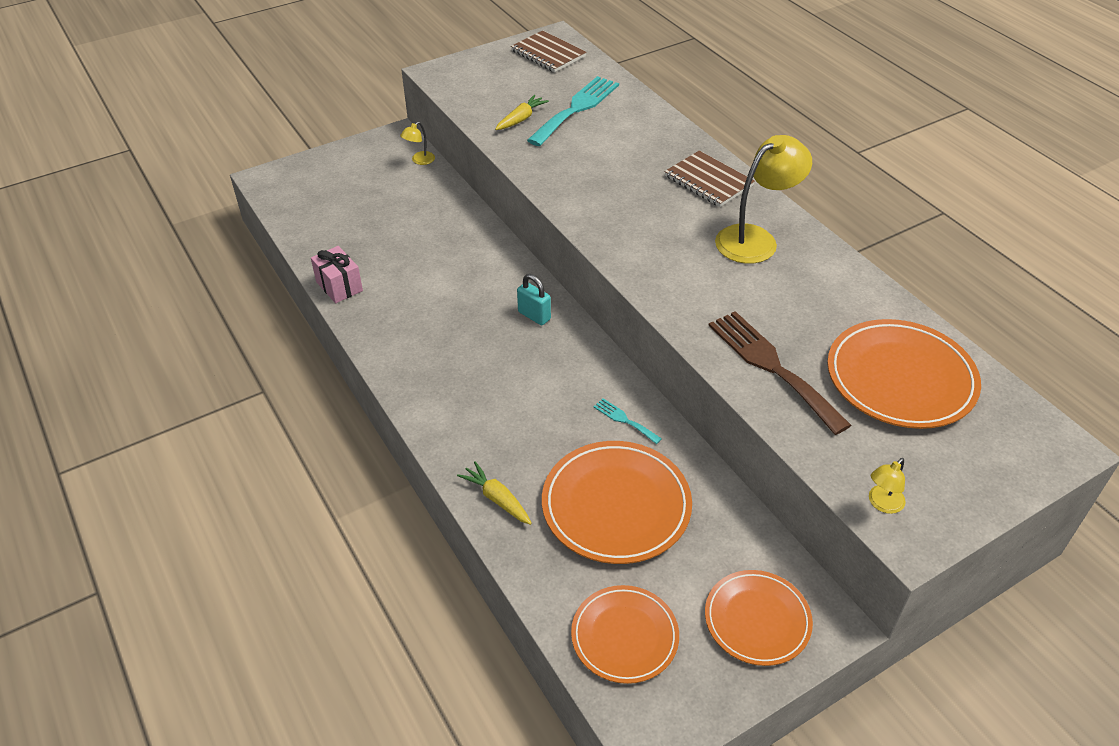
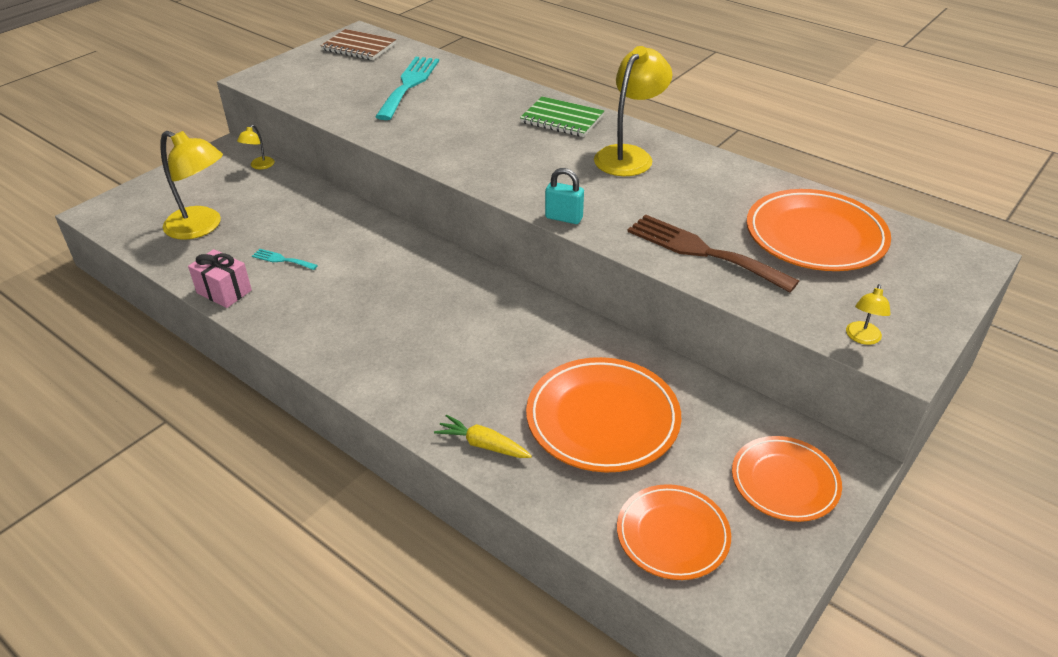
camera: 20 degrees left, 5 degrees down
(345, 215) = (202, 227): none -> yellow lamp
(521, 119) = (360, 101): yellow carrot -> none
(534, 316) = (439, 273): turquoise padlock -> turquoise padlock (564, 218)
(624, 420) = (571, 342): turquoise fork -> turquoise fork (282, 260)
(708, 181) = (562, 119): brown notebook -> green notebook

